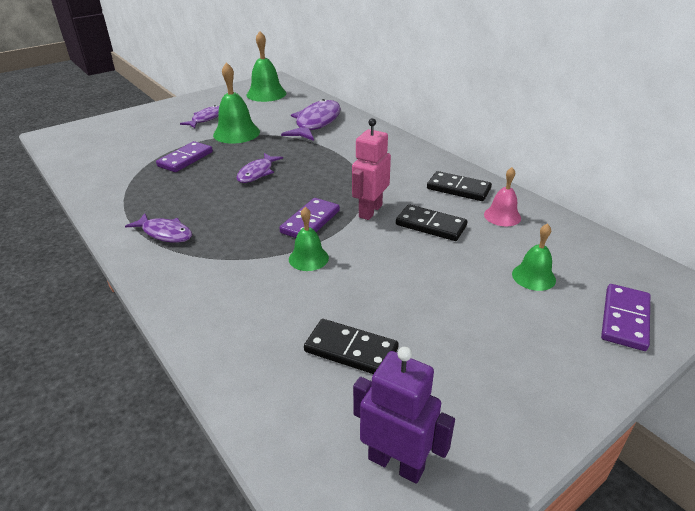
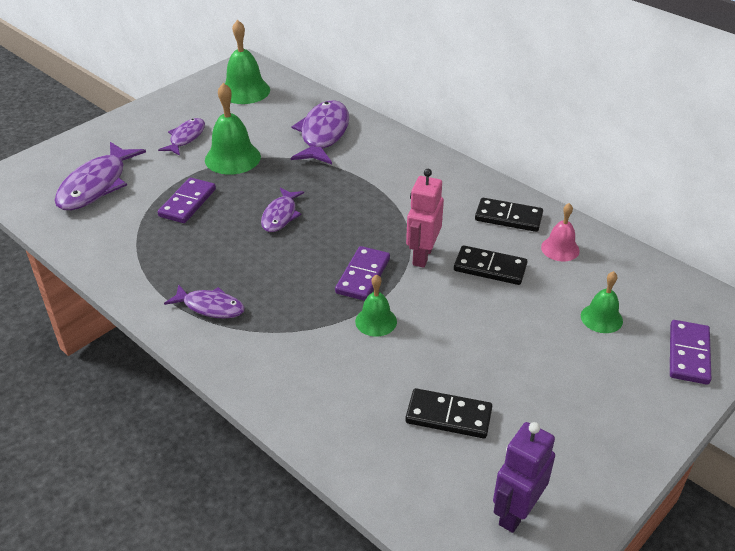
camera: 10 degrees left, 5 degrees up
(121, 143) = (96, 185): none -> purple fish
(396, 463) = (515, 512): purple robot -> purple robot turned 75 degrees counterclockwise

